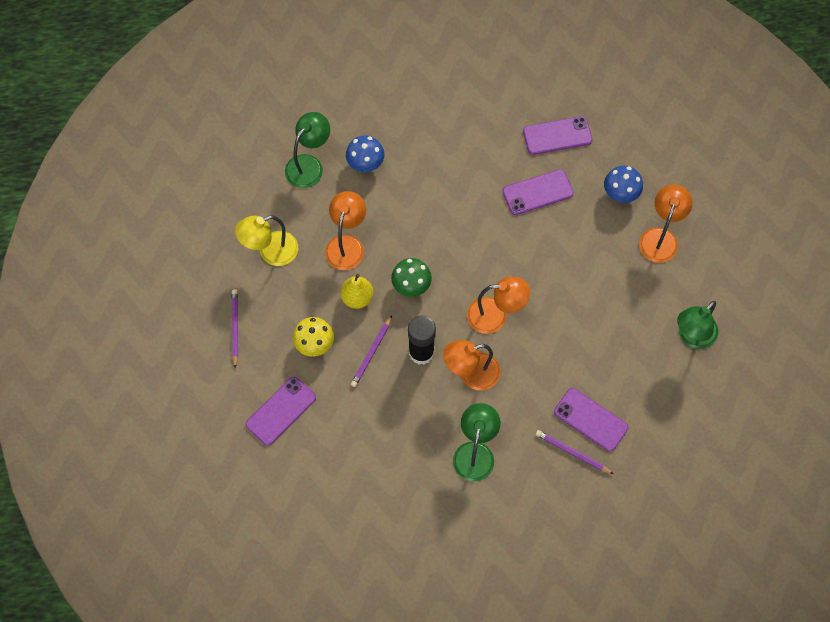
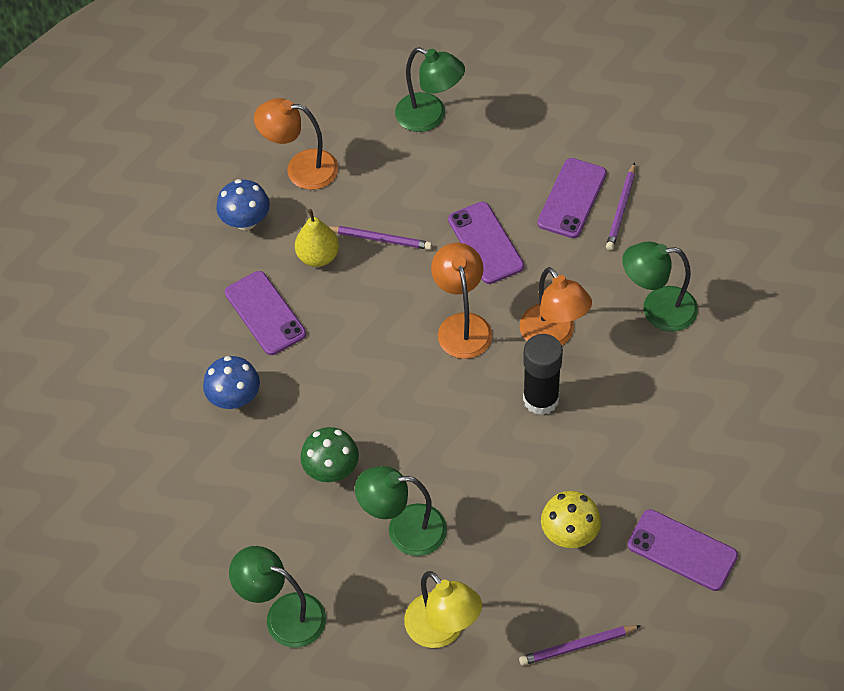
camera: 100 degrees left, 10 degrees down
(347, 244) = (404, 530): orange lamp -> green lamp
(357, 298) = (483, 496): yellow pear -> yellow pear (318, 256)
(365, 163) = (265, 538): blue mushroom -> blue mushroom (234, 398)
(371, 353) = (560, 458): purple pencil -> purple pencil (380, 239)
(411, 285) = (446, 433): green mushroom -> green mushroom (331, 469)
(557, 136) = (170, 307): purple phone -> purple phone (485, 243)

